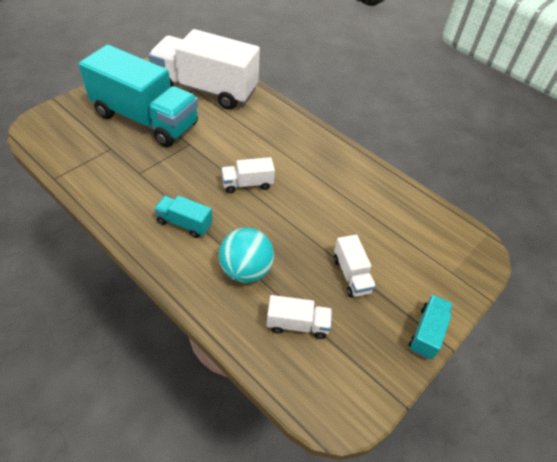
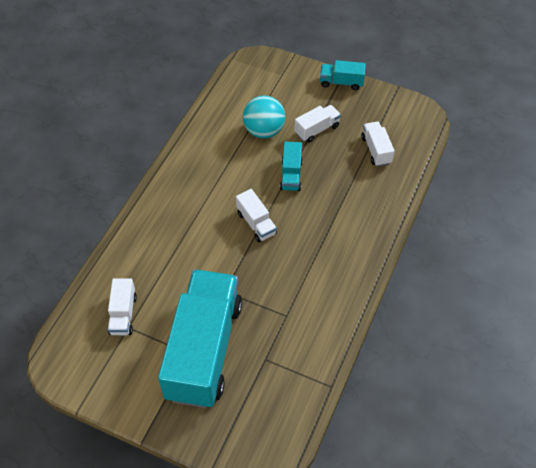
camera: 105 degrees left, 5 degrees up
(184, 223) = (326, 252): turquoise truck -> turquoise truck (291, 175)
(206, 89) = (123, 314): white truck -> white truck, size x0.42
(246, 270) = (349, 193): turquoise ball -> turquoise ball (264, 131)

